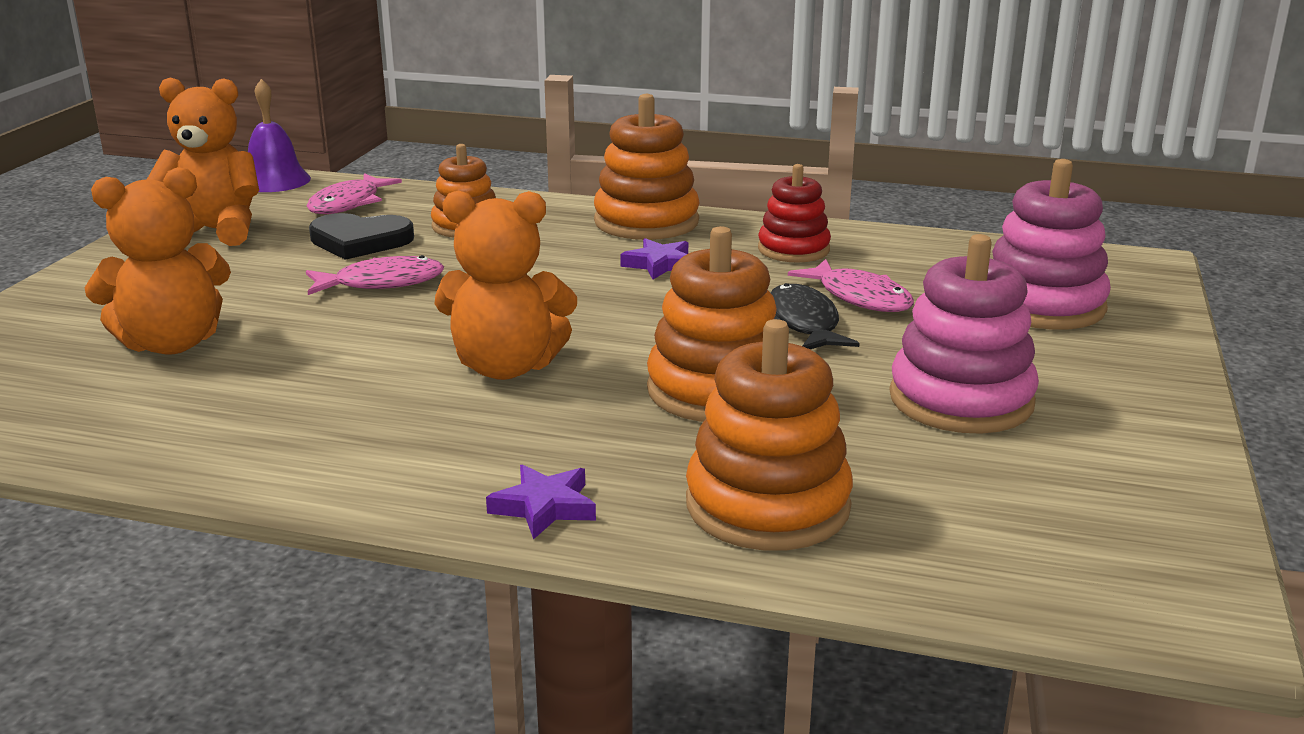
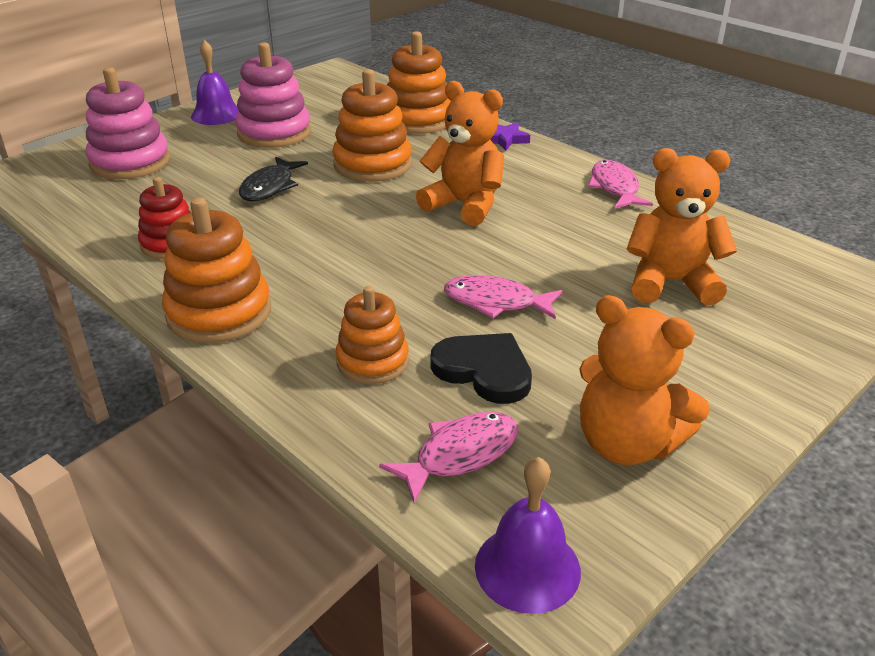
camera: 150 degrees left, 10 degrees up
(660, 264) = (279, 258): purple star -> none
(860, 297) = (208, 194): pink fish -> pink fish (615, 188)
(1125, 406) = (216, 114): none -> purple bell

